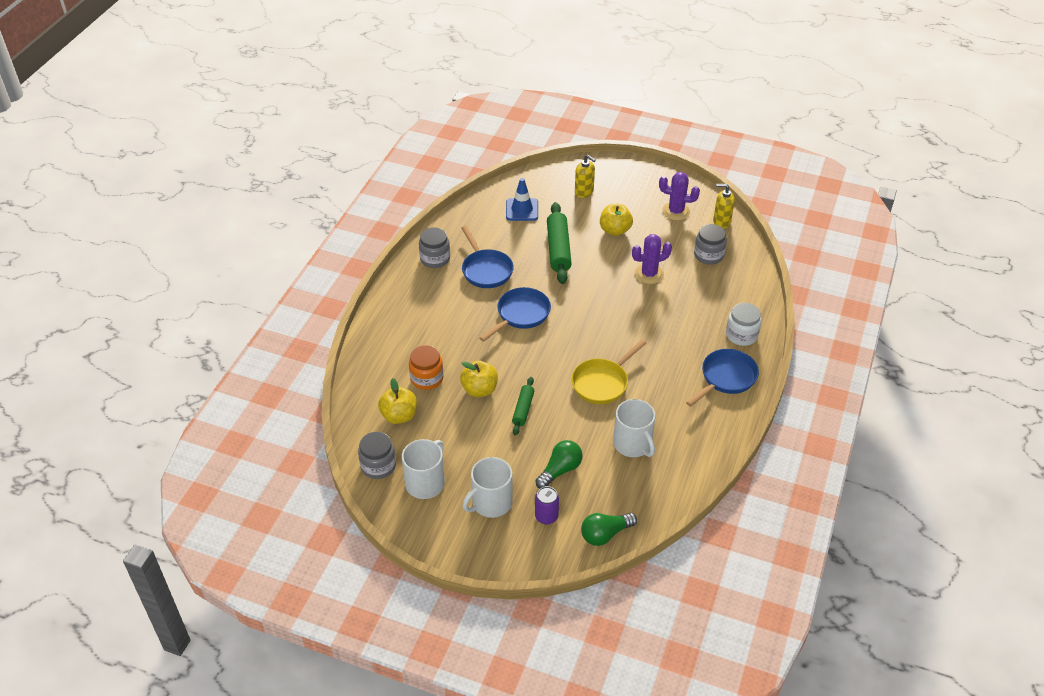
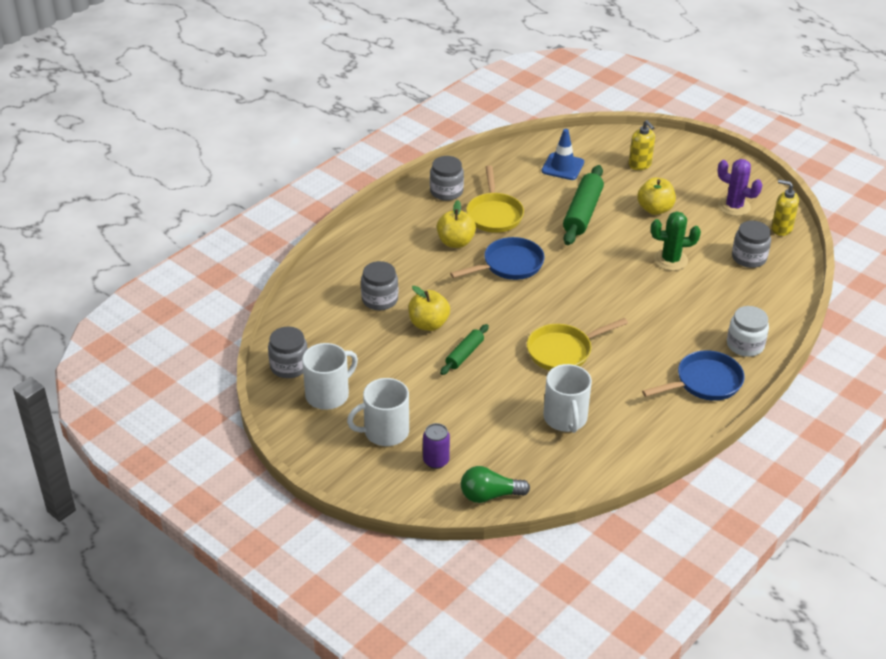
camera: 20 degrees right, 5 degrees down
(399, 416) = (333, 326): yellow apple -> yellow apple (455, 242)
(427, 378) = (380, 299): orange jar -> grey jar
(485, 270) = (494, 214): blue pan -> yellow pan
(560, 470) = (473, 421): green light bulb -> none
(649, 274) = (670, 260): purple cactus -> green cactus

